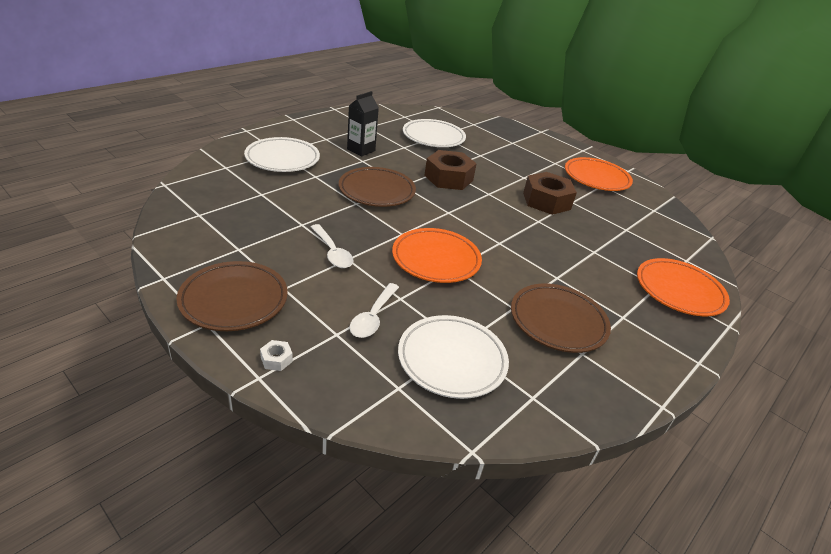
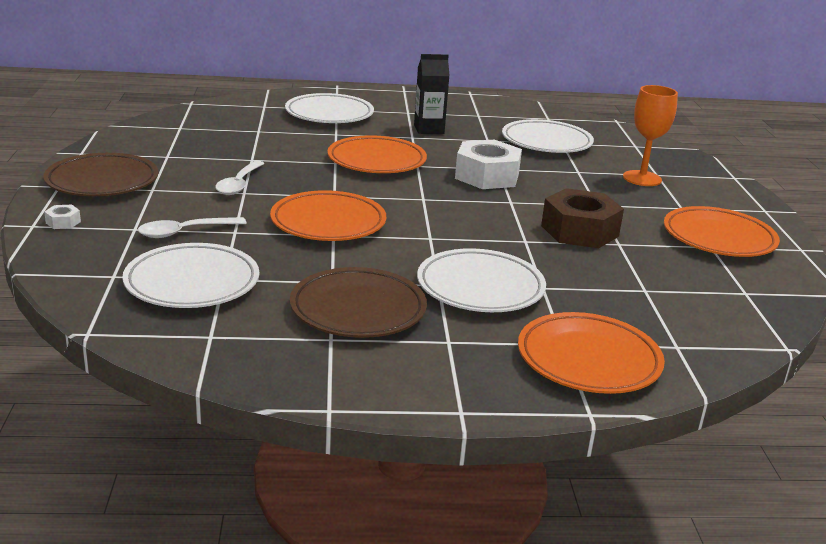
camera: 45 degrees right, 10 degrees down
(377, 191) = (376, 161): brown plate -> orange plate
(448, 178) = (487, 176): brown nut -> white nut
(511, 148) = (642, 178): none -> orange goblet
(575, 268) = (480, 288): none -> white plate

